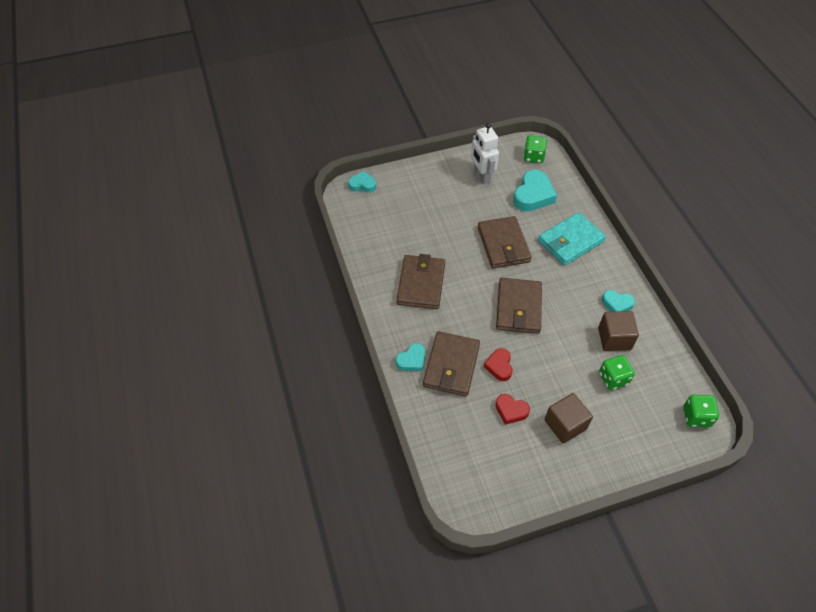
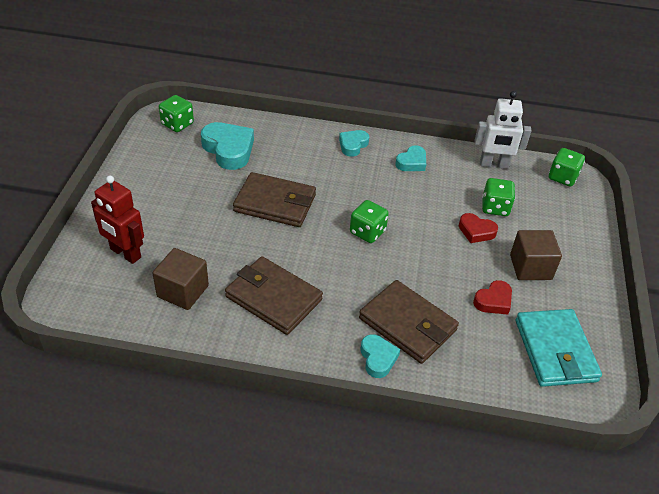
camera: 65 degrees left, 10 degrees down
(362, 185) = (65, 283): turquoise heart -> turquoise heart (353, 145)
(402, 196) = (125, 253): none -> red robot
(481, 176) = (163, 173): white robot -> white robot (494, 164)
(499, 366) = (432, 283): red heart -> red heart (476, 231)
(518, 308) = (367, 232): brown wallet -> green dice
(570, 241) = (312, 154): turquoise wallet -> turquoise wallet (555, 350)
(614, 338) = (450, 184): brown cube -> brown cube (183, 291)

